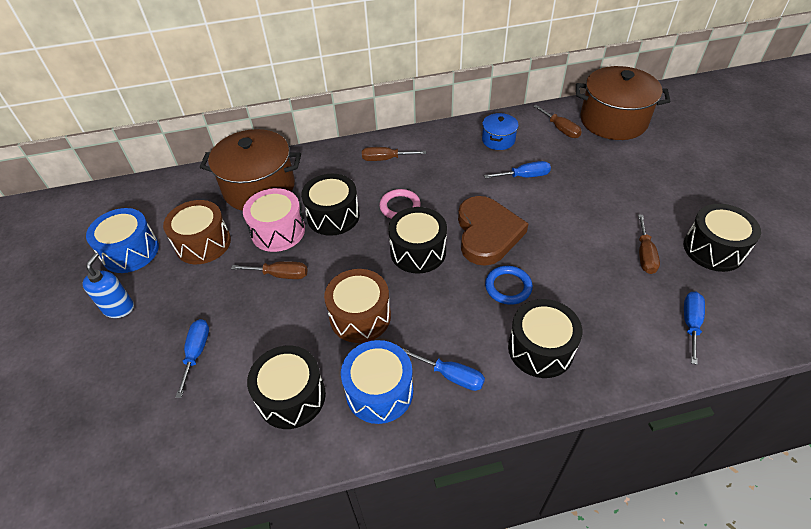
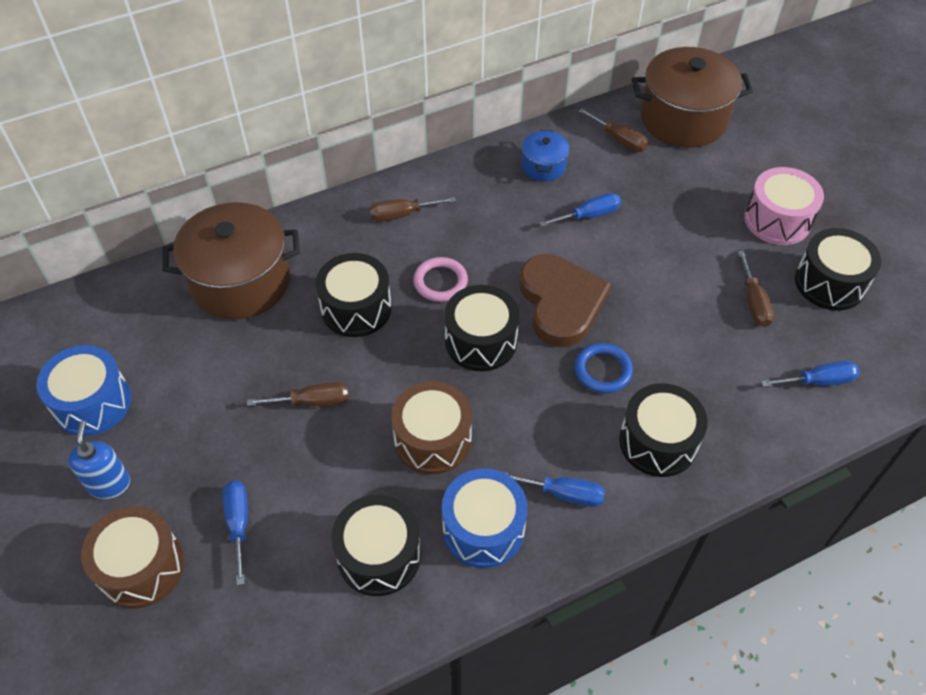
camera: 15 degrees left, 5 degrees up
(203, 243) = (191, 374): brown drum -> brown drum (141, 567)
(278, 231) = (289, 341): pink drum -> pink drum (777, 220)
(690, 324) = (818, 381): blue screwdriver -> blue screwdriver turned 75 degrees clockwise

